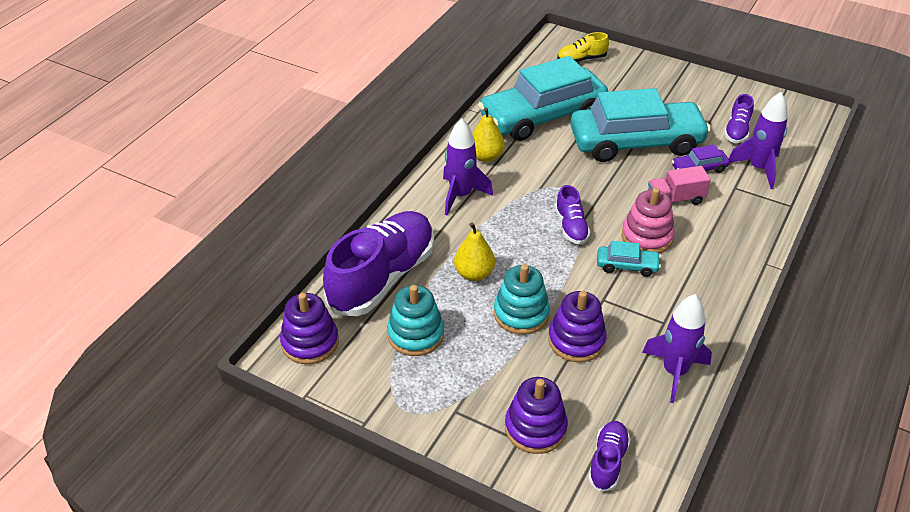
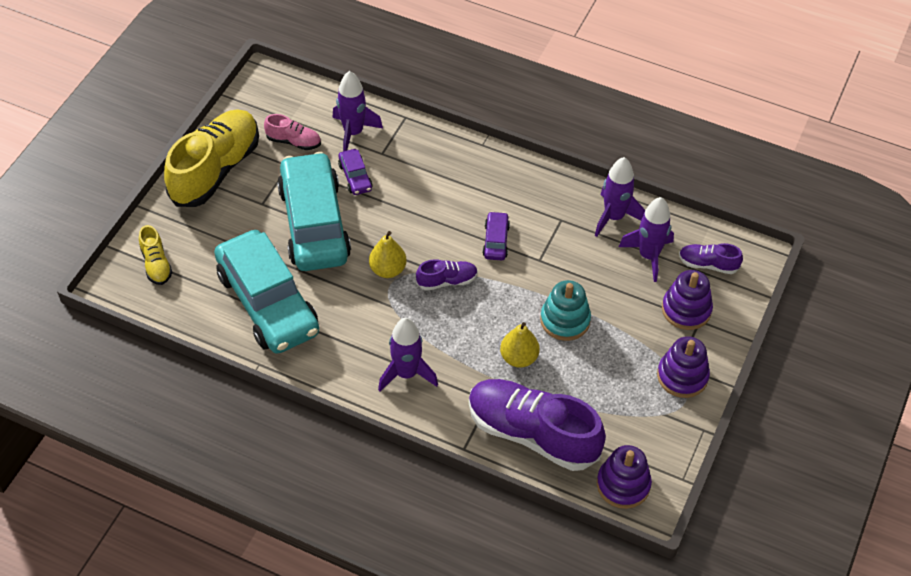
camera: 95 degrees left, 10 degrees up
(415, 334) = (601, 400): turquoise stacking toy -> none
(486, 157) = (341, 354): yellow pear -> yellow pear (388, 270)
(576, 340) = (590, 280): purple stacking toy -> purple stacking toy (682, 376)
(616, 400) = (648, 256): none -> purple rocket
(627, 266) = (496, 241): turquoise car -> purple car
(647, 237) = (456, 224): pink stacking toy -> none
(675, 199) = (402, 199): pink truck -> none
(691, 87) = (215, 170): none -> yellow shoe
(737, 131) = (294, 141): purple shoe -> pink shoe

